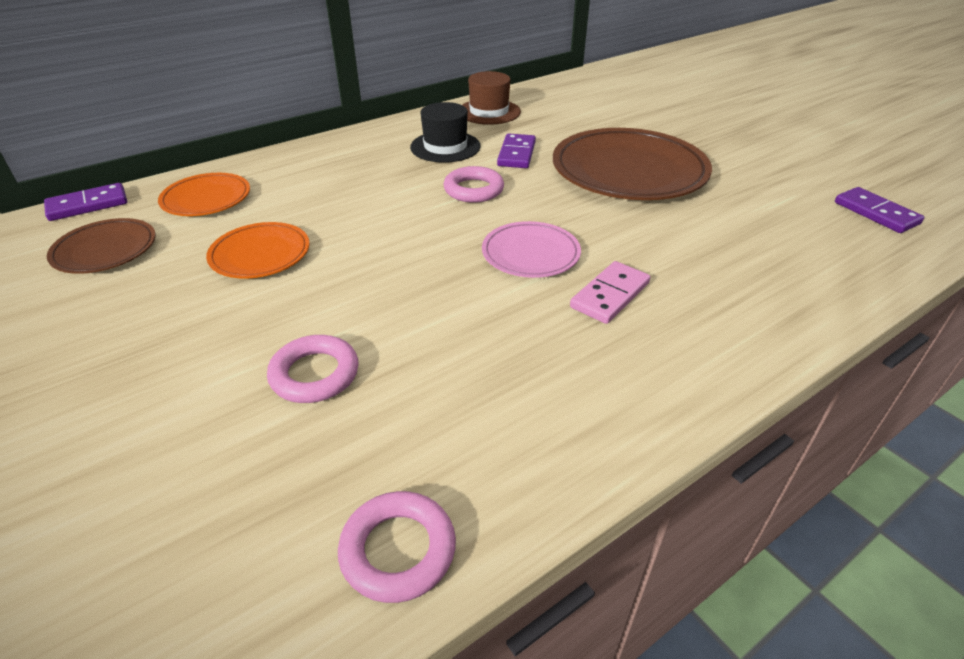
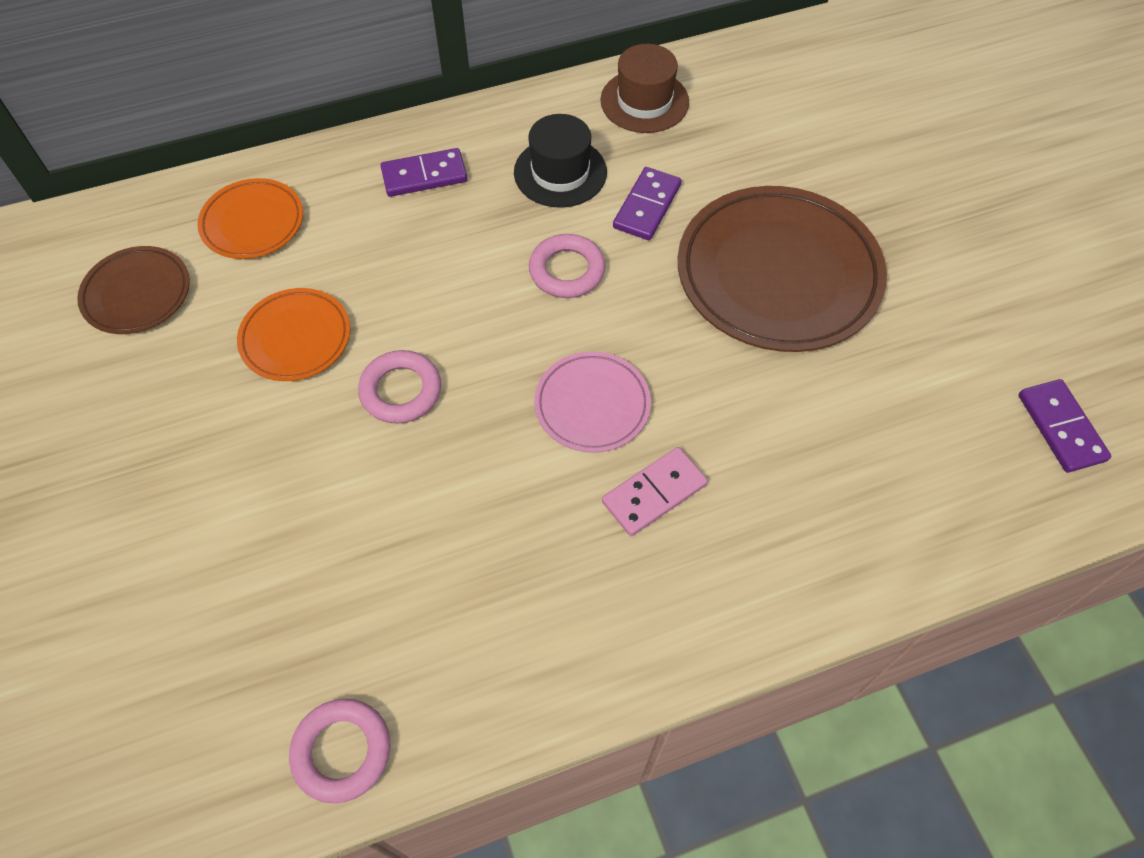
camera: 15 degrees right, 20 degrees up
(88, 205) = (123, 207): purple domino -> purple domino (424, 176)
(315, 374) = (316, 532): pink ring -> pink ring (401, 391)

